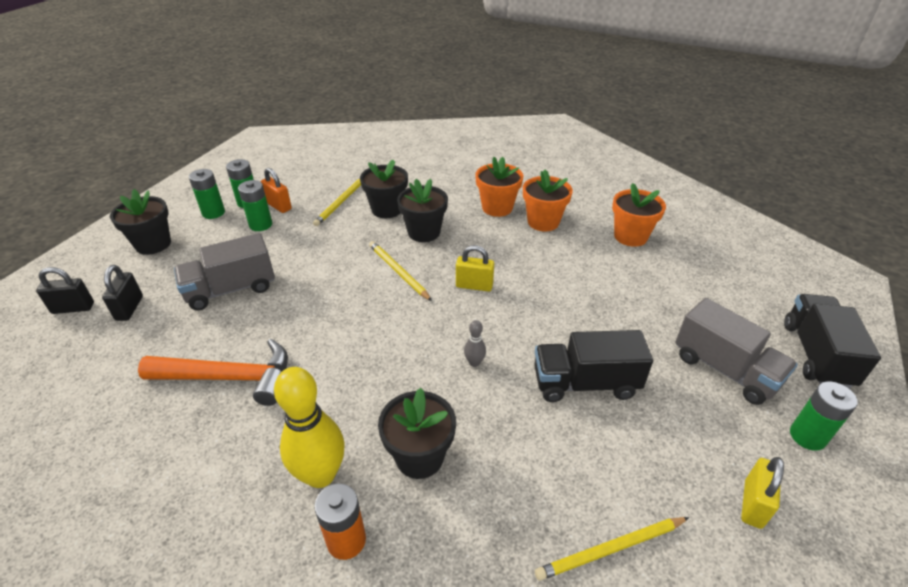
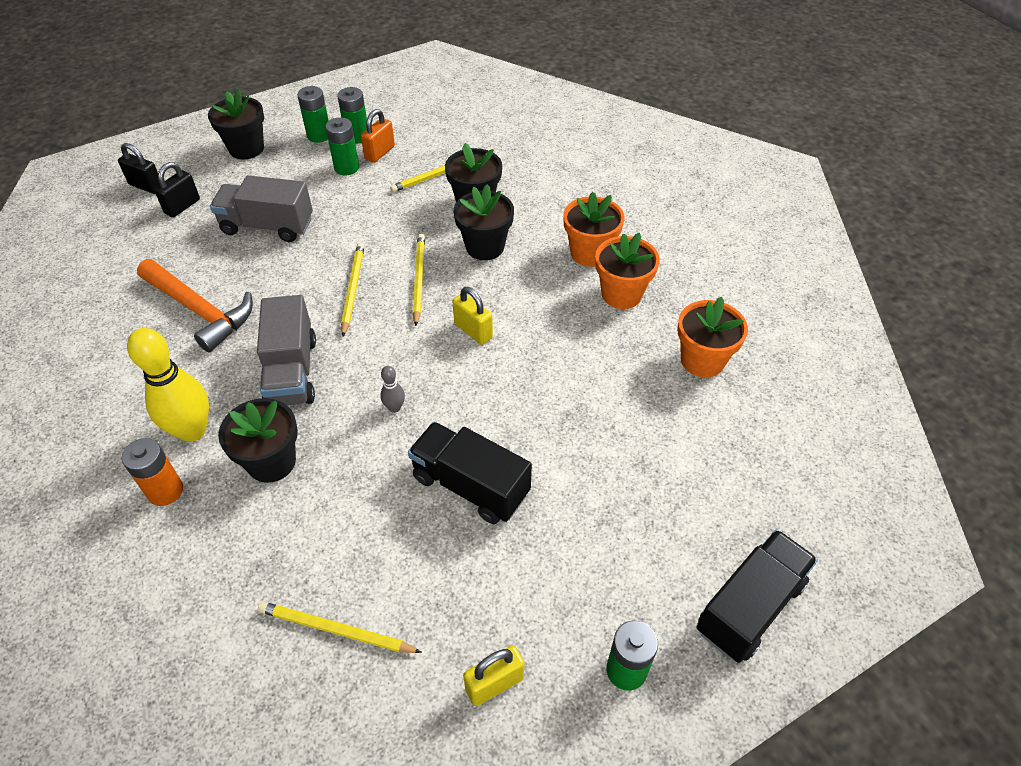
camera: 35 degrees right, 10 degrees up
(278, 206) = (379, 153): orange padlock -> orange padlock turned 45 degrees clockwise
(353, 300) = (353, 289): none -> yellow pencil
(725, 369) = (624, 558): grey truck -> grey truck (291, 371)

